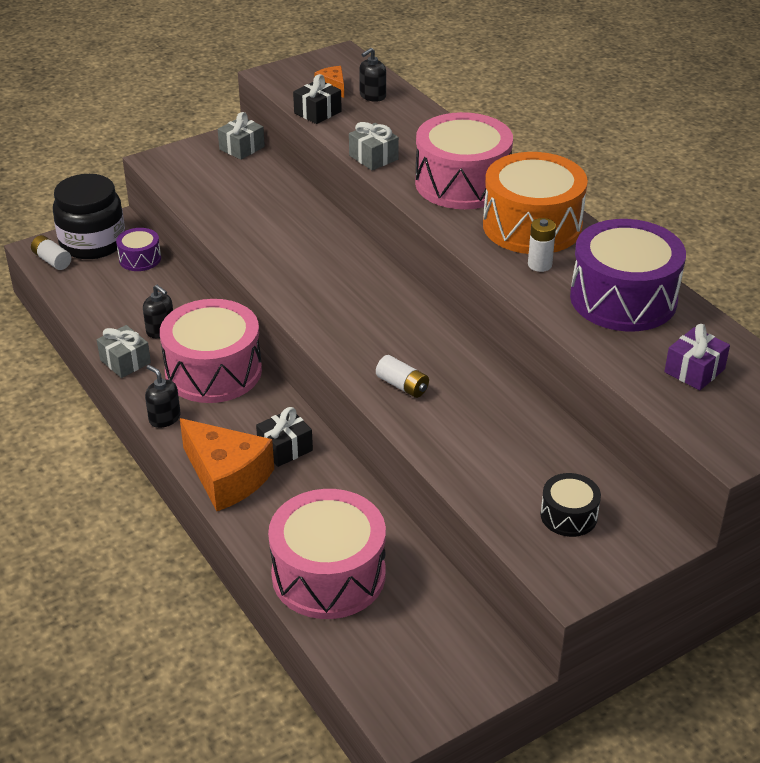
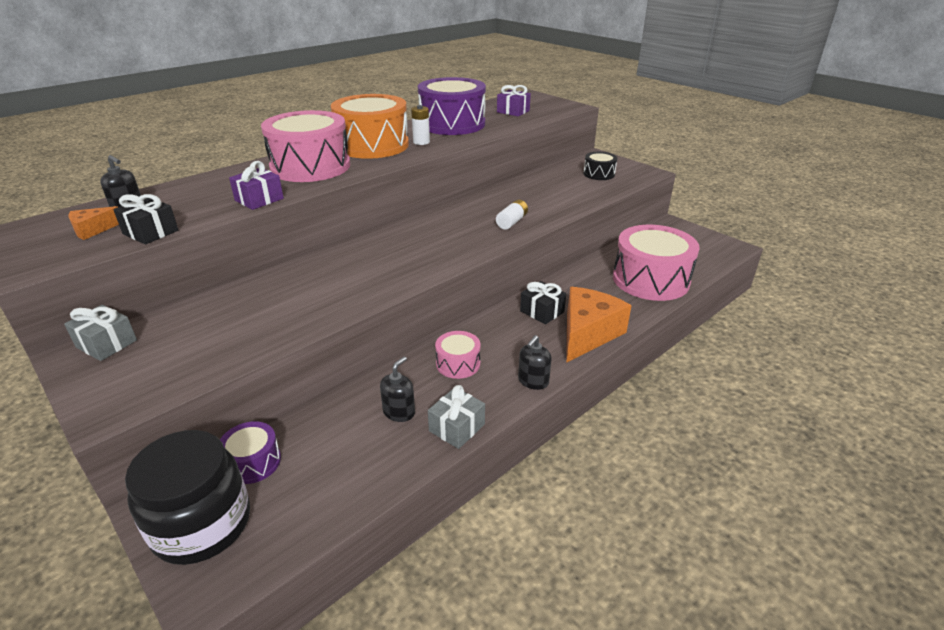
camera: 100 degrees left, 5 degrees down
(52, 260) = (241, 563): white battery -> none
(213, 371) = (458, 364): pink drum -> pink drum, size x0.48
(373, 157) = (259, 199): grey gift -> purple gift

